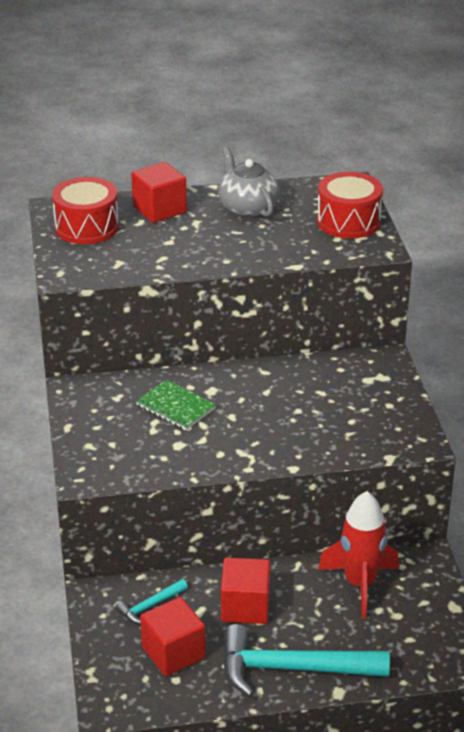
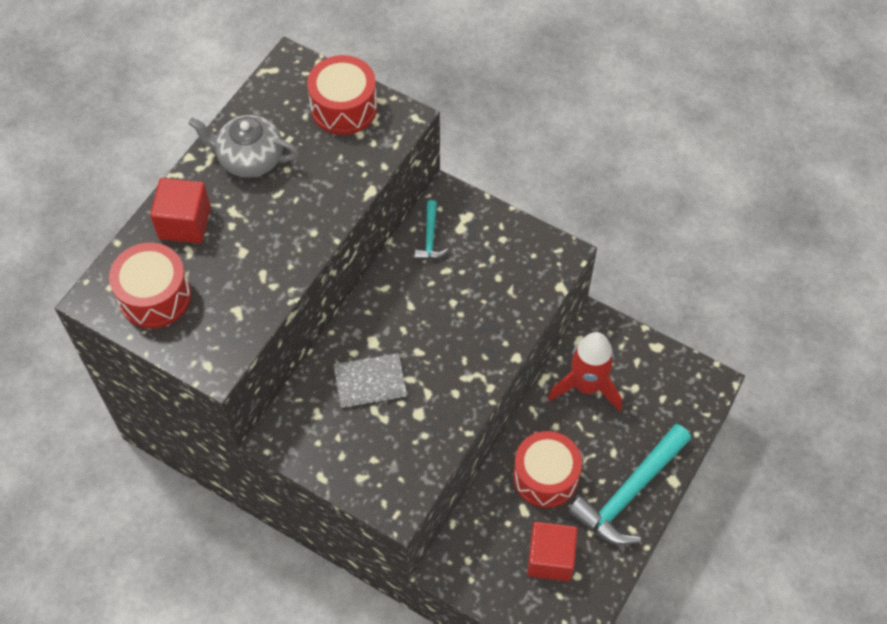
camera: 50 degrees left, 25 degrees up
(150, 606) = (490, 540): turquoise hammer -> turquoise hammer (430, 237)
(175, 407) = (370, 382): green notebook -> grey notebook
(245, 607) = (545, 477): red cube -> red drum

